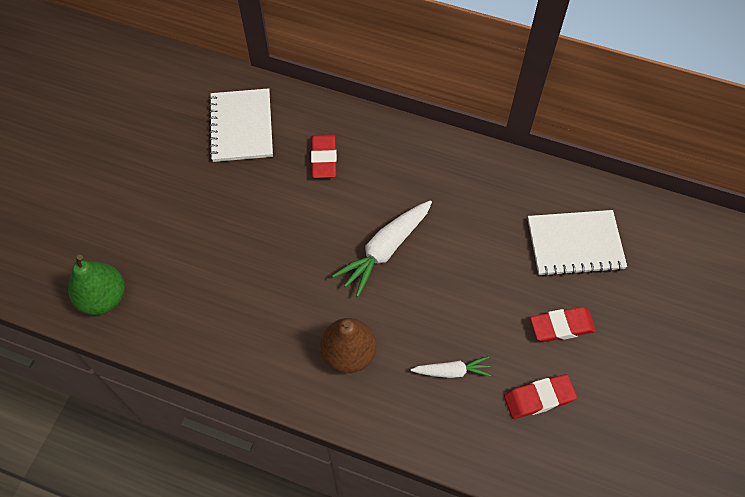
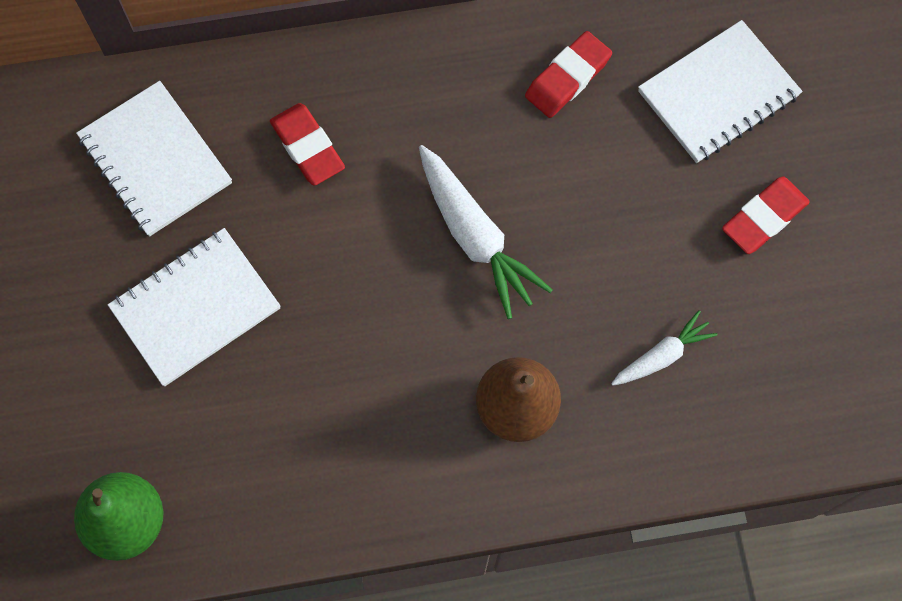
camera: 30 degrees left, 10 degrees up
(212, 209) = (195, 308): none -> white notebook
(385, 250) = (475, 237): white carrot -> white carrot turned 45 degrees counterclockwise
(538, 398) = (789, 329): red eraser -> red eraser (567, 78)

